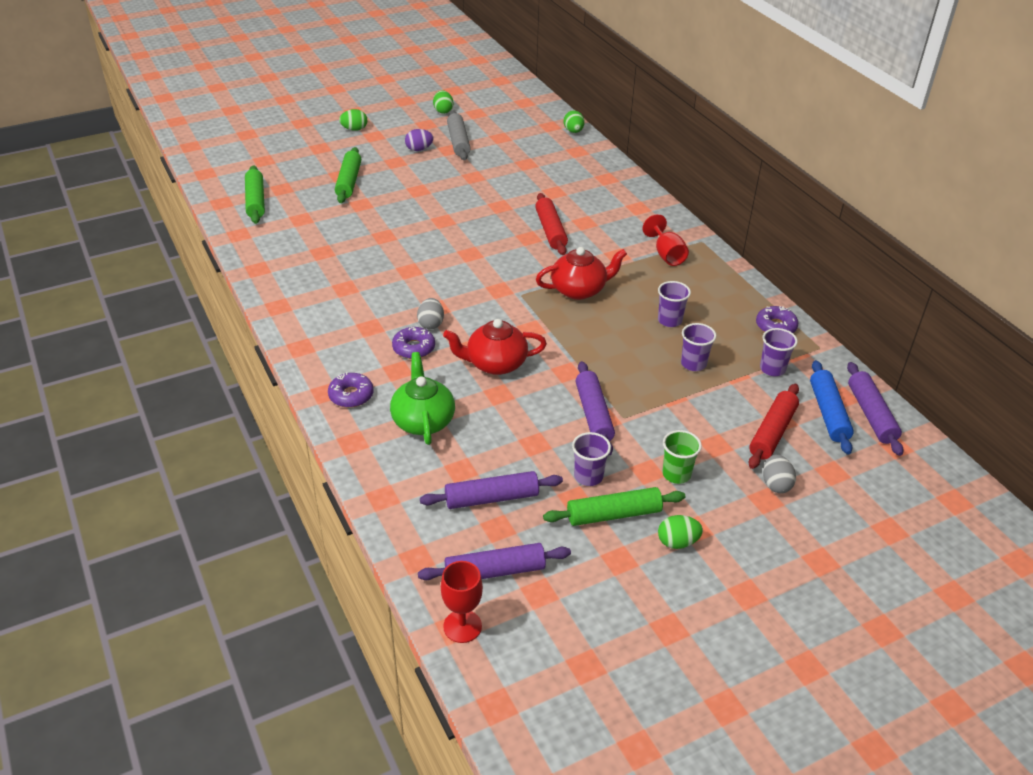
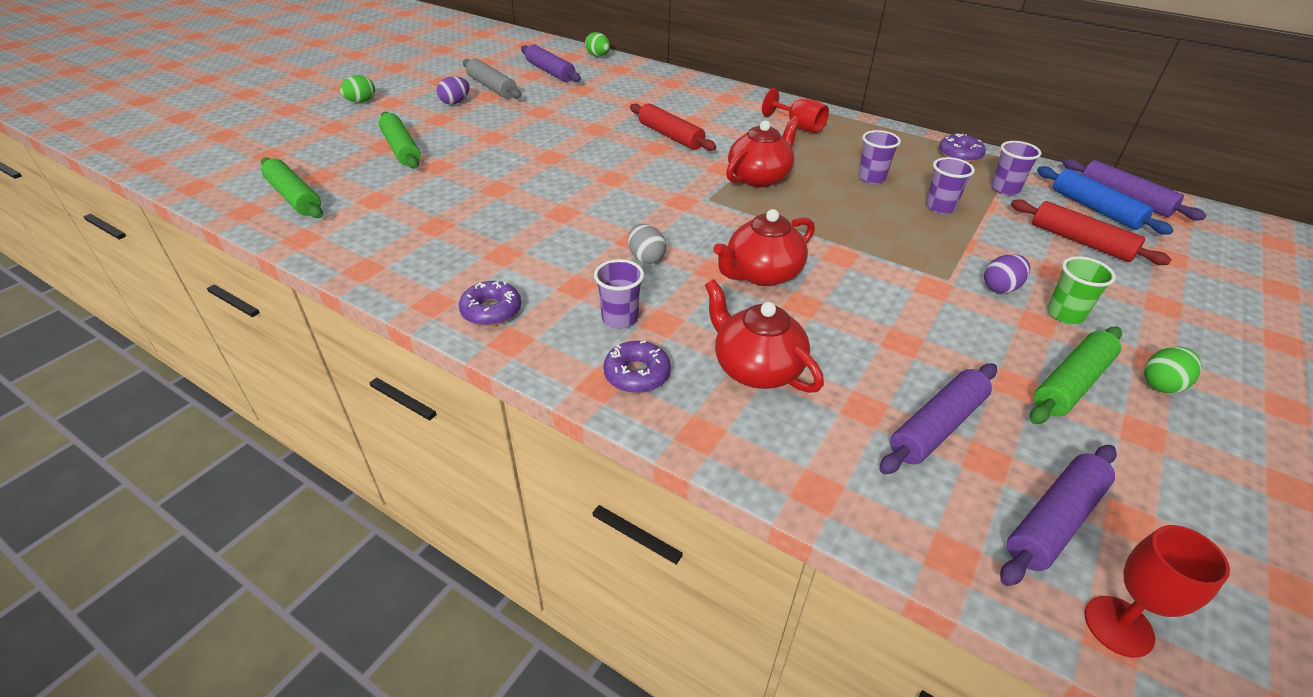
camera: 30 degrees left, 0 degrees up
(414, 348) = (654, 290): purple donut -> purple donut (491, 311)
(423, 421) = (756, 368): green teapot -> red teapot
(443, 111) = (448, 67): green egg -> none
(588, 476) = (996, 353): purple cup -> purple cup (620, 318)
(593, 414) = (918, 287): purple rolling pin -> purple rolling pin (550, 72)
(654, 438) = (1001, 288): none -> purple egg
(772, 432) = (1080, 242): red rolling pin -> red rolling pin turned 45 degrees counterclockwise
(776, 484) = (1150, 287): grey egg -> none

